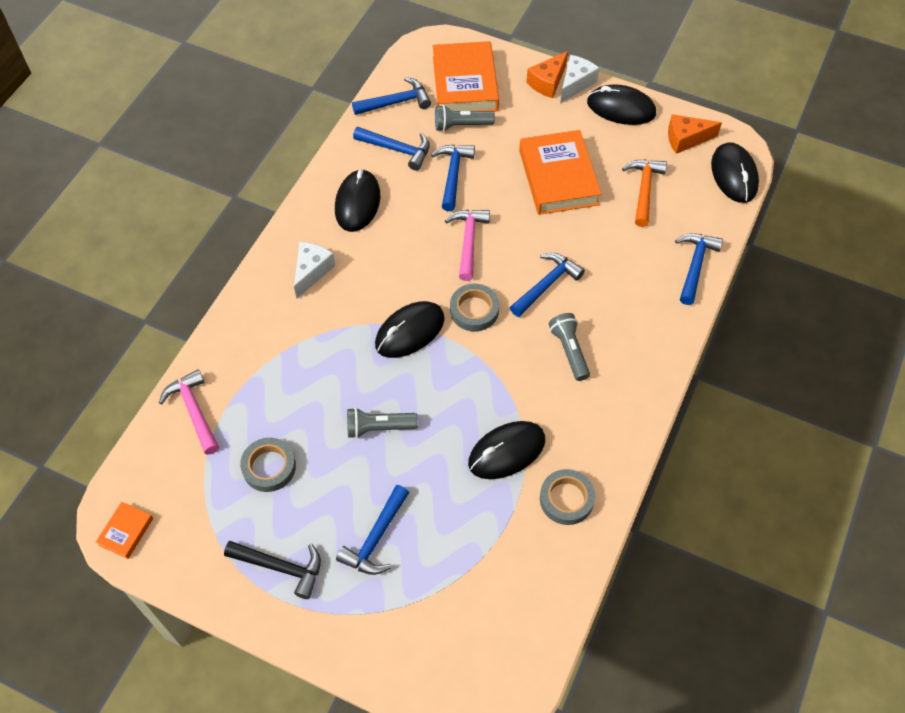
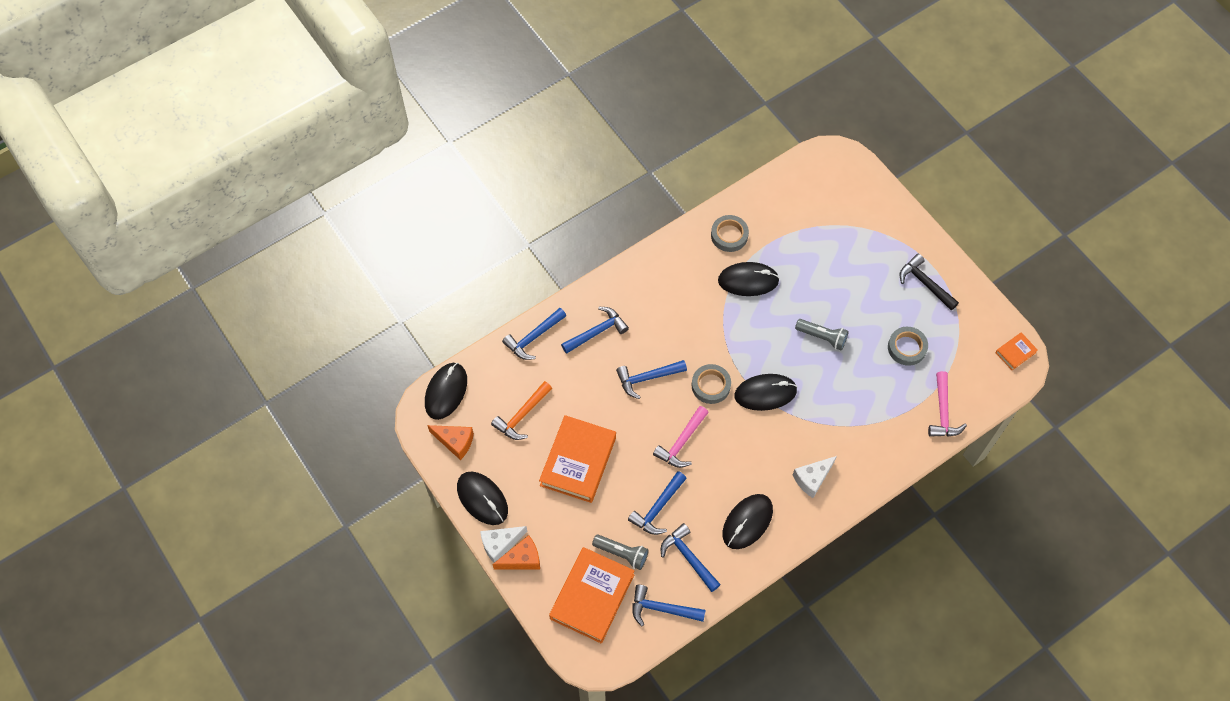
camera: 150 degrees left, 5 degrees up
(376, 538) = (858, 271): blue hammer -> blue hammer (597, 332)
(569, 351) = (664, 323): grey flashlight -> none

